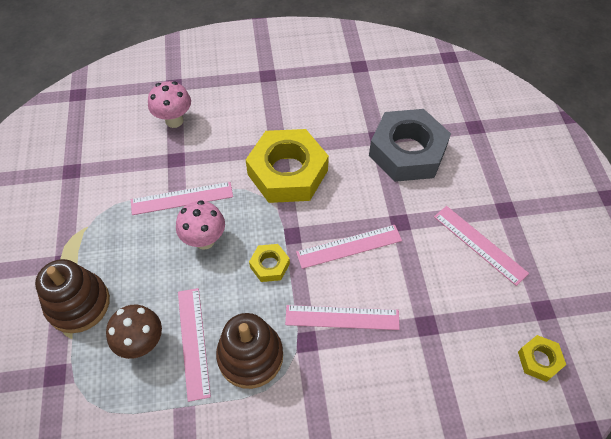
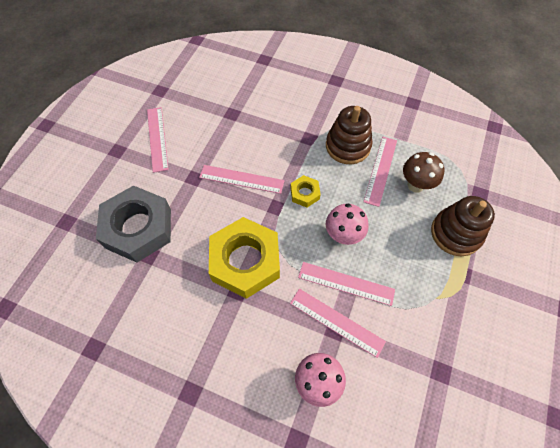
camera: 150 degrees left, 5 degrees up
(342, 317) = (278, 140): pink ruler -> pink ruler (336, 322)
(539, 360) = (188, 72): yellow nut -> none

